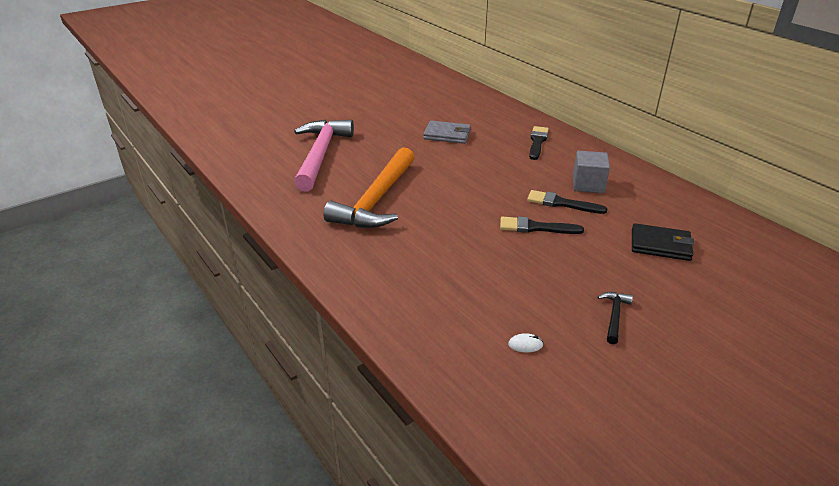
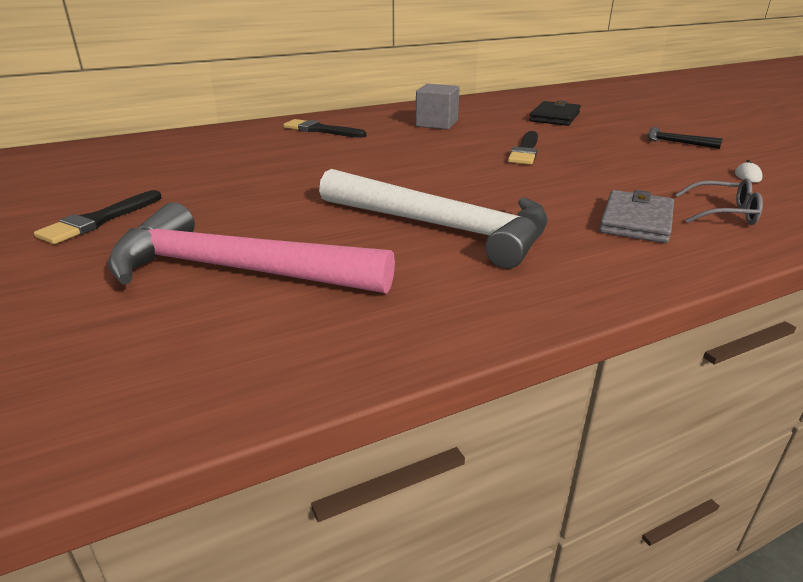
camera: 80 degrees left, 5 degrees down
(376, 200) = (441, 227): orange hammer -> white hammer
(427, 312) = (724, 213): none -> grey glasses
(447, 135) = (254, 169): grey wallet -> grey wallet (636, 221)
(561, 203) = (474, 137): black brush -> black brush (99, 220)

